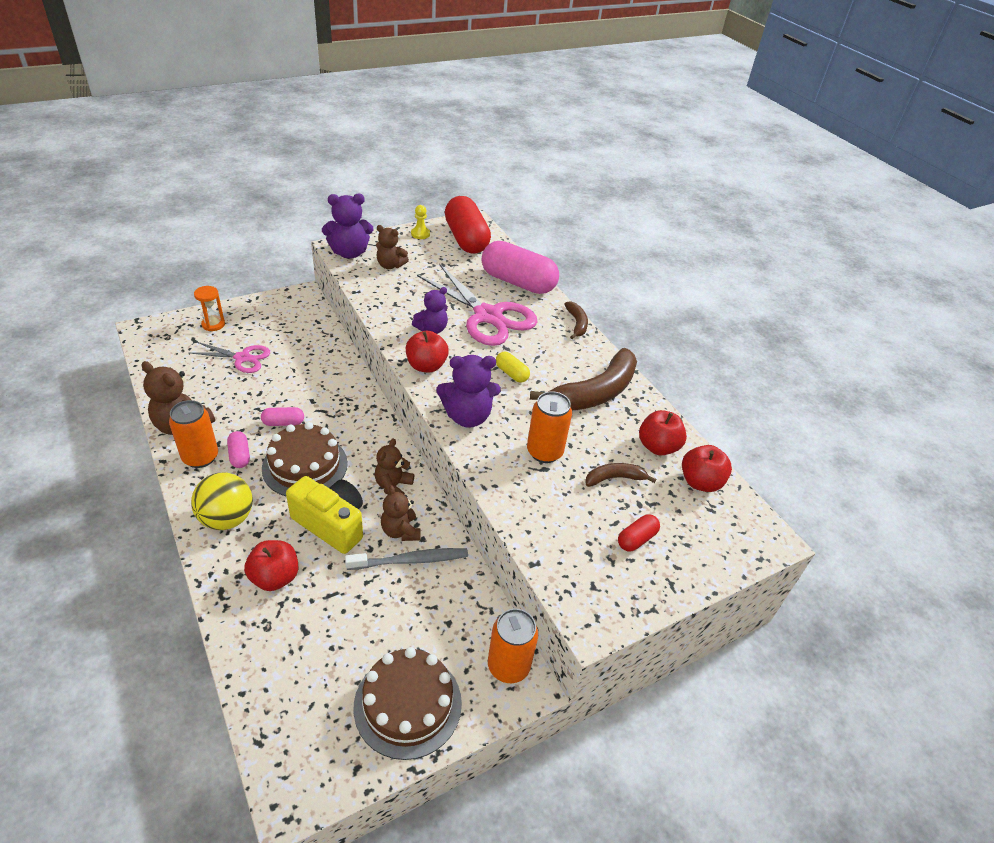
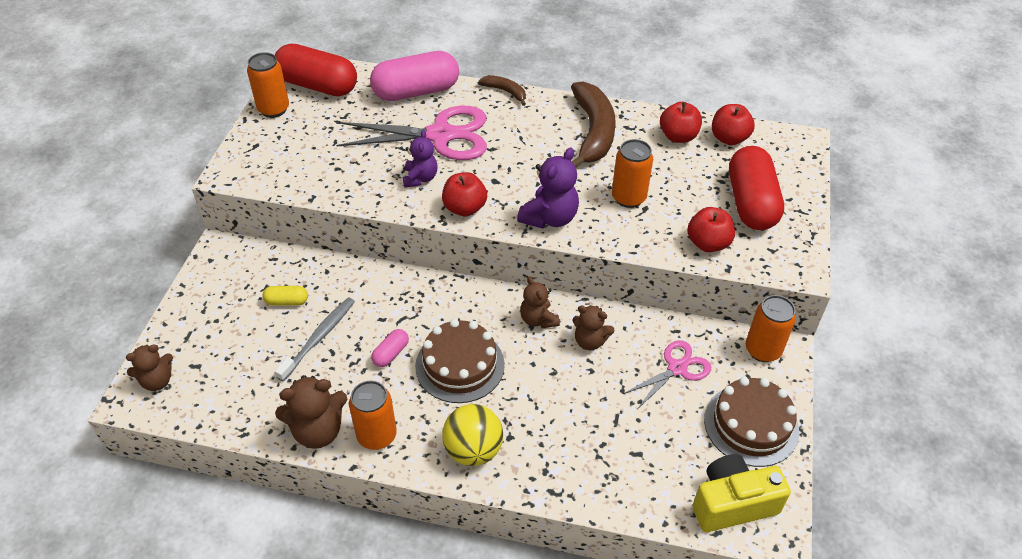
camera: 45 degrees left, 5 degrees up
(213, 324) = (188, 339): orange hourglass -> none
(239, 456) = (403, 405): pink capsule -> none
(242, 358) = (267, 340): pink scissors -> pink scissors (677, 368)
(275, 577) = (568, 447): red apple -> red apple (708, 243)
(331, 524) = (543, 381): yellow camera -> yellow camera (732, 503)
(349, 253) = (246, 171): purple teddy bear -> none
(390, 265) = (299, 155): brown teddy bear -> brown teddy bear (157, 381)
(411, 560) = (624, 351): grey toothbrush -> grey toothbrush (319, 338)
(420, 234) = (273, 109): yellow pawn -> orange can
(511, 373) = (526, 164): yellow capsule -> yellow capsule (287, 301)
(614, 478) = (687, 178): brown banana -> none
(636, 539) = (750, 203): red capsule -> red capsule, size x2.28

